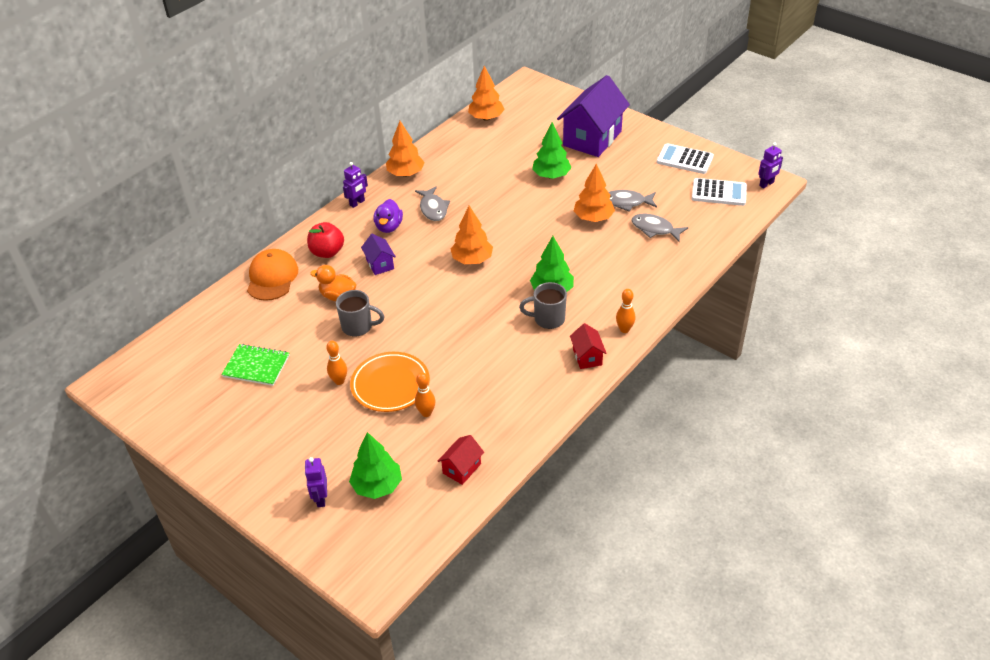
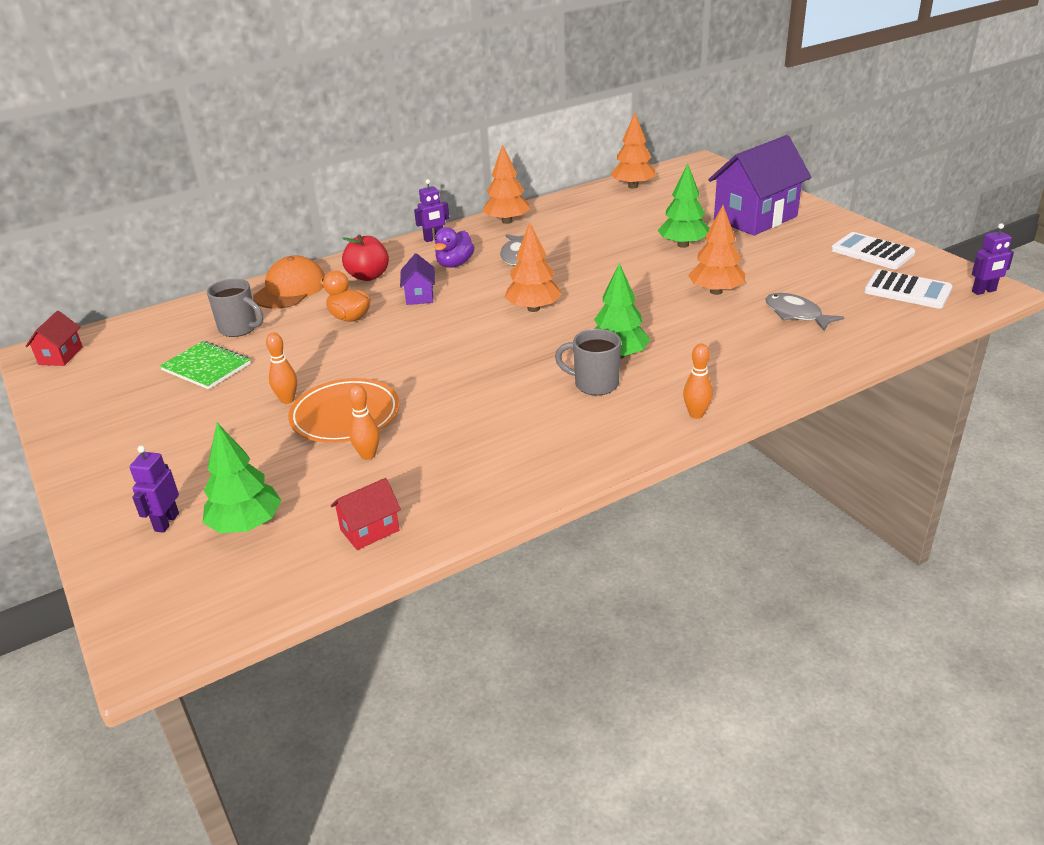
camera: 20 degrees right, 10 degrees down
(358, 327) = (351, 350): grey mug -> grey mug (239, 329)
(587, 357) = (625, 435): red house -> red house (61, 356)
(626, 202) = (769, 283): grey fish -> none

